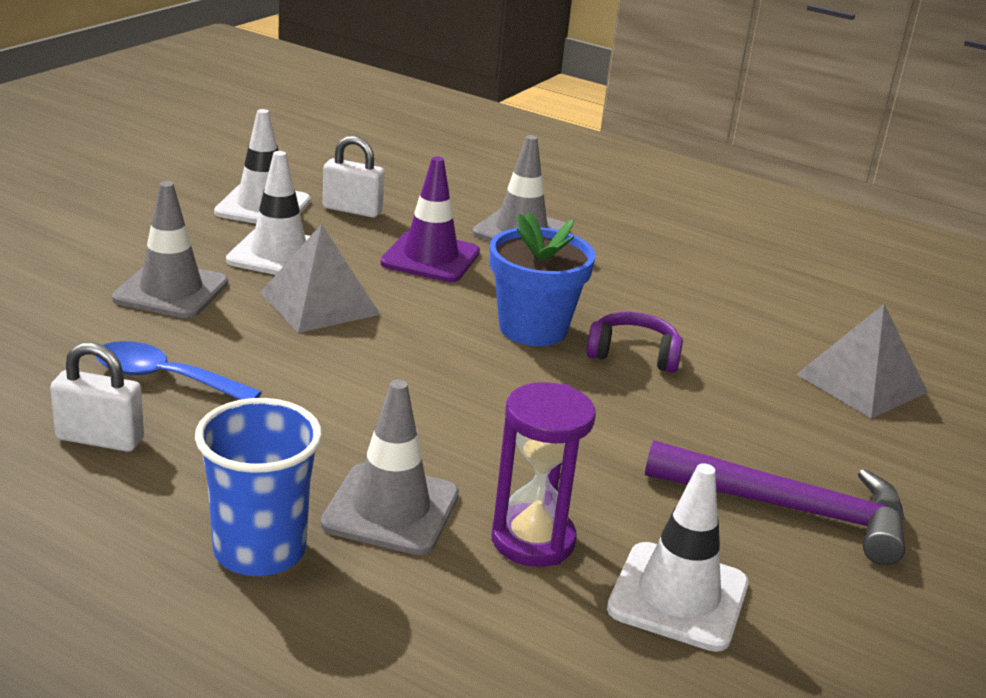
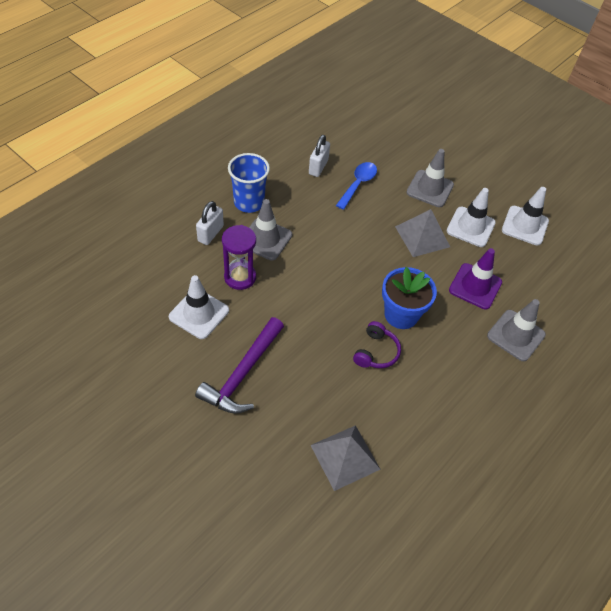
camera: 100 degrees right, 25 degrees up
(352, 210) = (529, 261): white padlock -> white padlock (210, 233)

